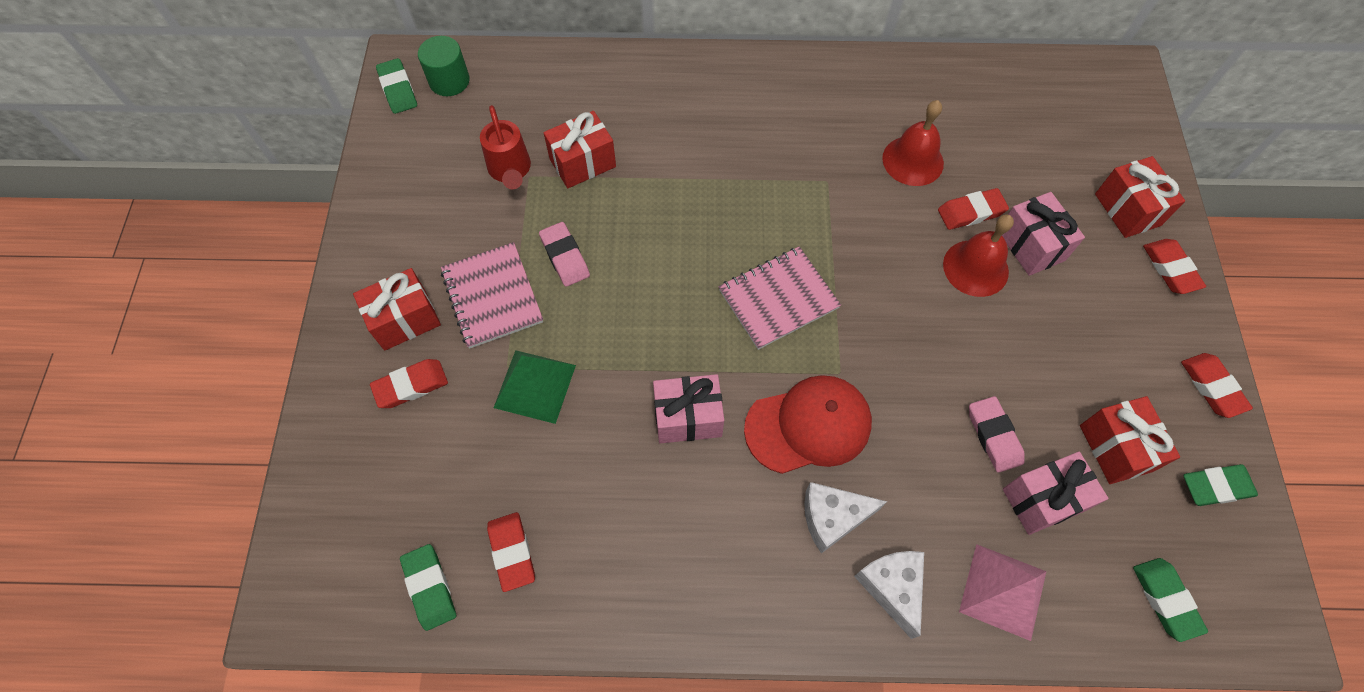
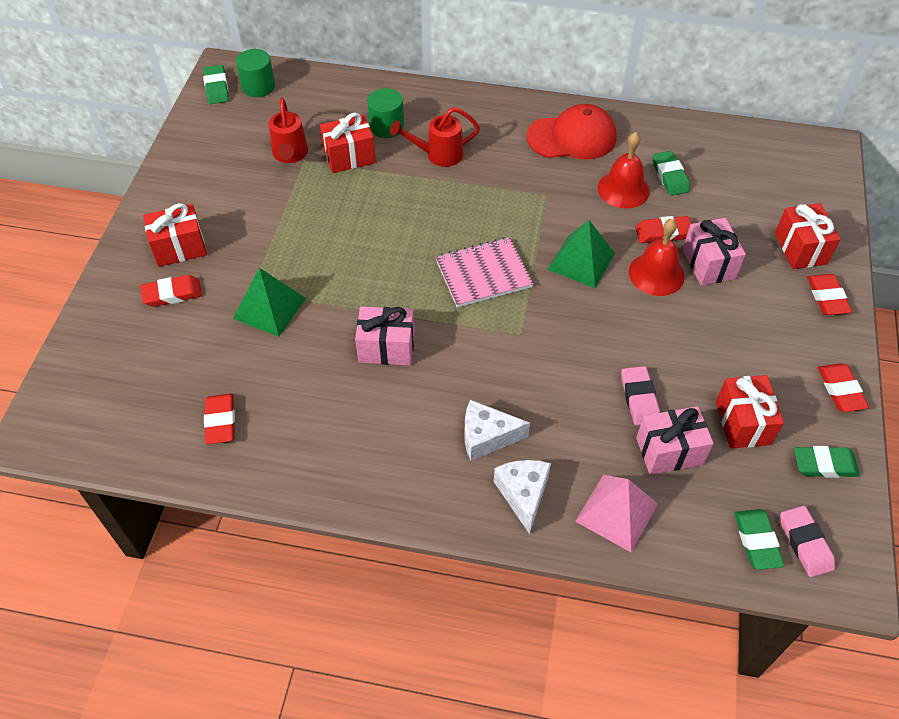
camera: 10 degrees right, 10 degrees down
(430, 587) = (150, 435): green eraser -> green eraser (670, 176)
(492, 296) = (252, 241): pink notebook -> none
(565, 257) = (317, 221): pink eraser -> pink eraser (805, 543)
(618, 115) = (386, 126): none -> green cylinder
(688, 145) = (438, 155): none -> red watering can
(808, 426) = (484, 368): red cap -> red cap (572, 137)
(887, 264) = (581, 261): none -> green pyramid

